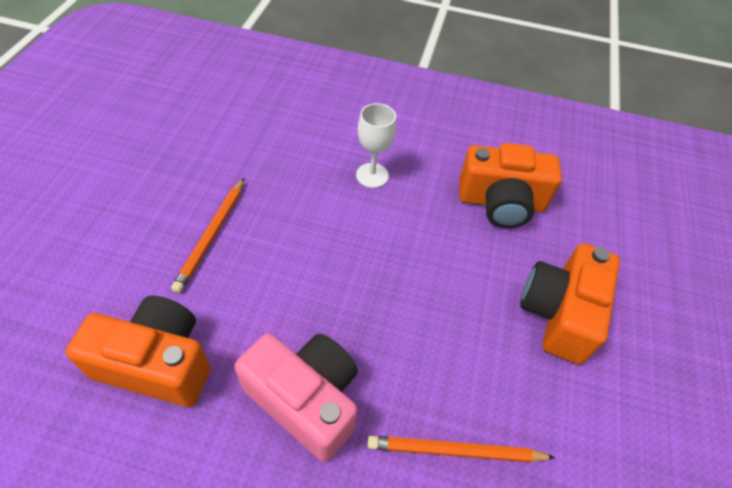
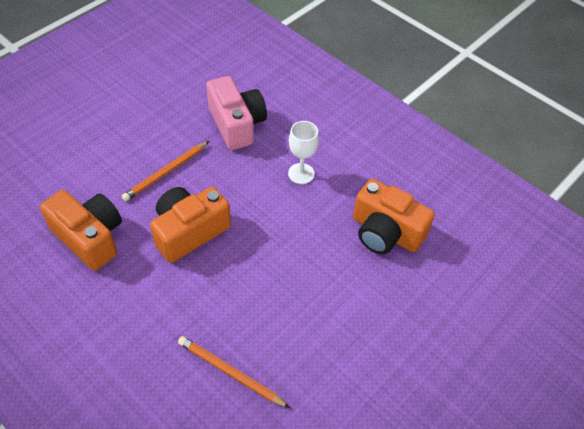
camera: 30 degrees right, 0 degrees up
(305, 399) = (160, 299): pink camera -> pink camera (236, 124)
(559, 313) = (368, 327): orange camera -> orange camera (189, 232)

